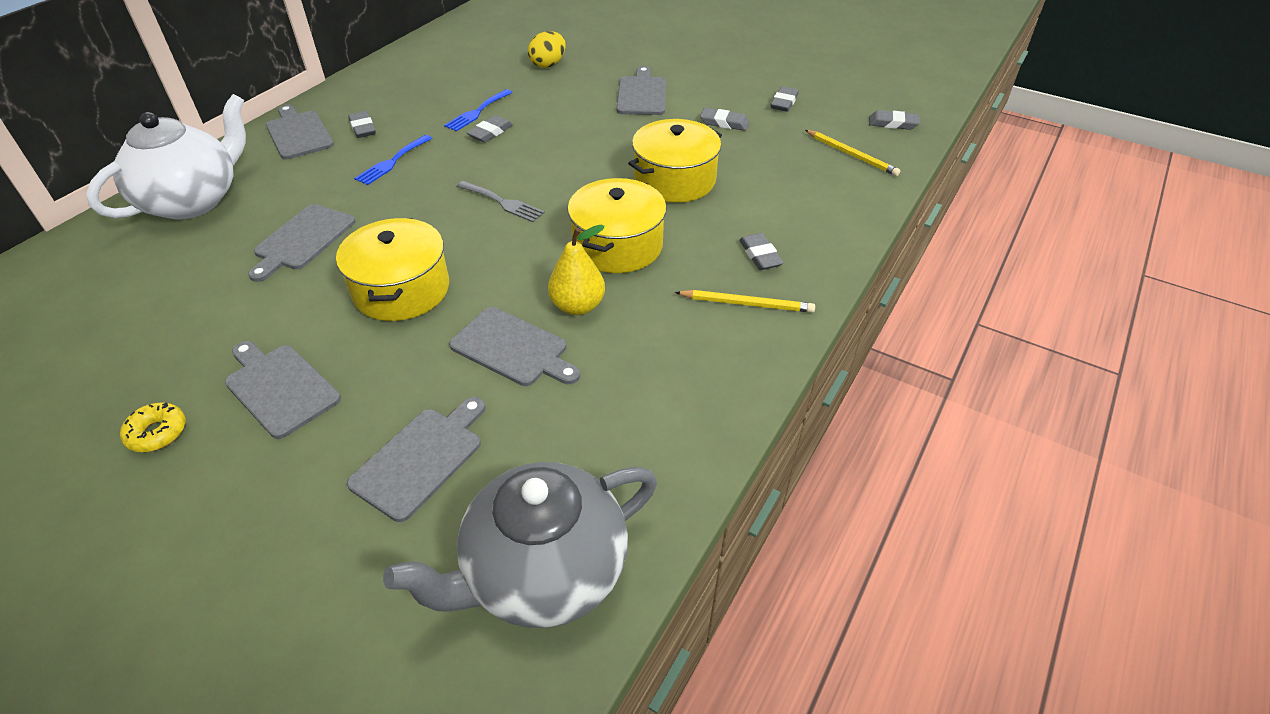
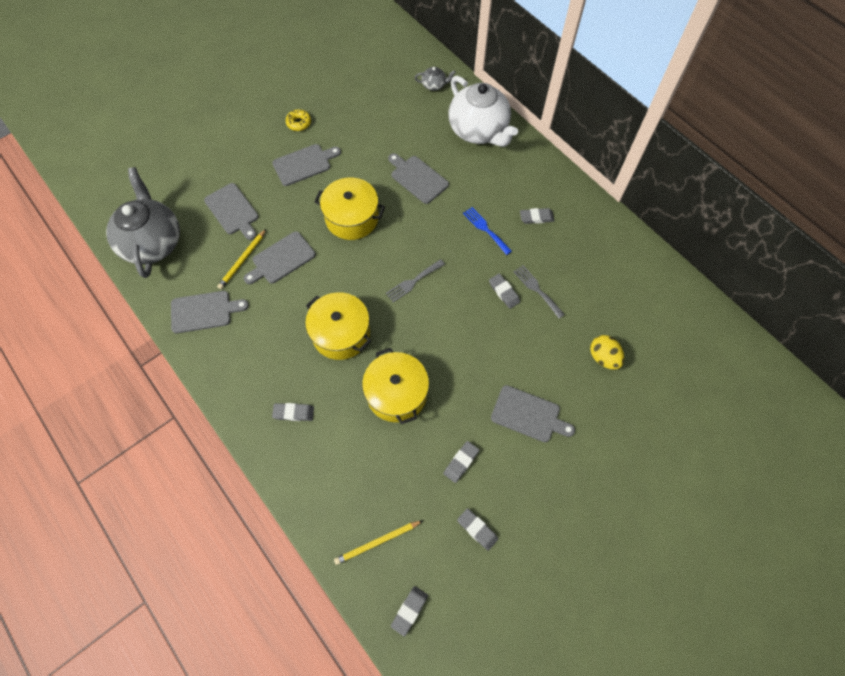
camera: 110 degrees right, 20 degrees up
(70, 268) = (434, 85): none -> grey teapot
(298, 133) = (541, 182): grey cutting board -> grey cutting board (204, 311)
(477, 112) = (537, 289): blue fork -> grey fork
(578, 306) = (298, 297): yellow pear -> none
(747, 304) = (256, 385): yellow pencil -> yellow pencil (242, 260)

